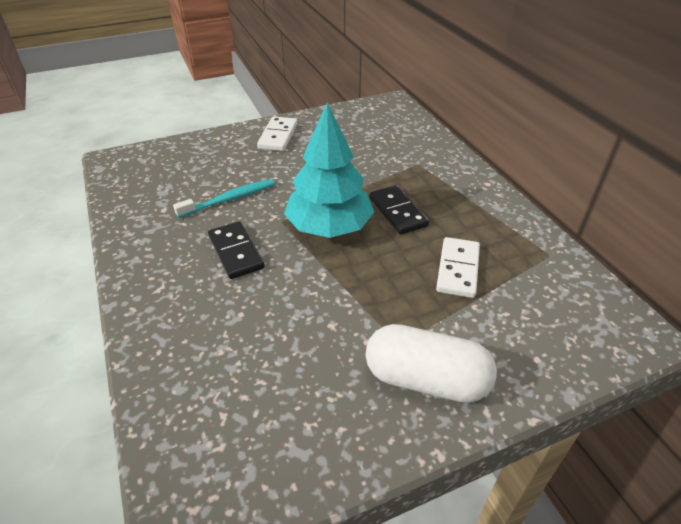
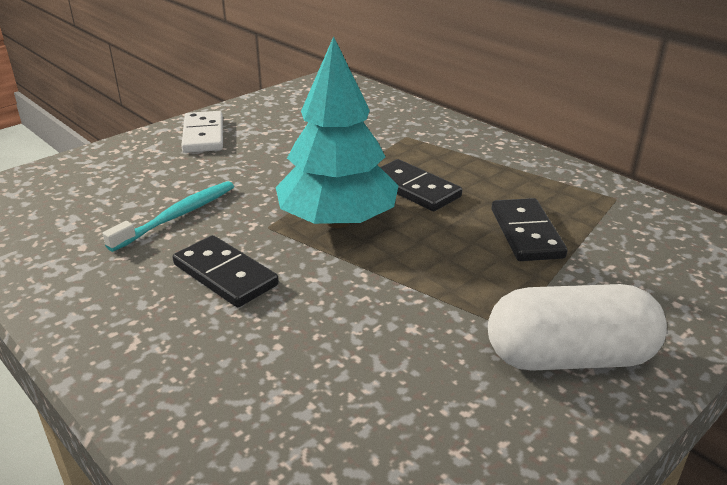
camera: 20 degrees left, 10 degrees down
(458, 269) = (526, 233): white domino -> black domino

